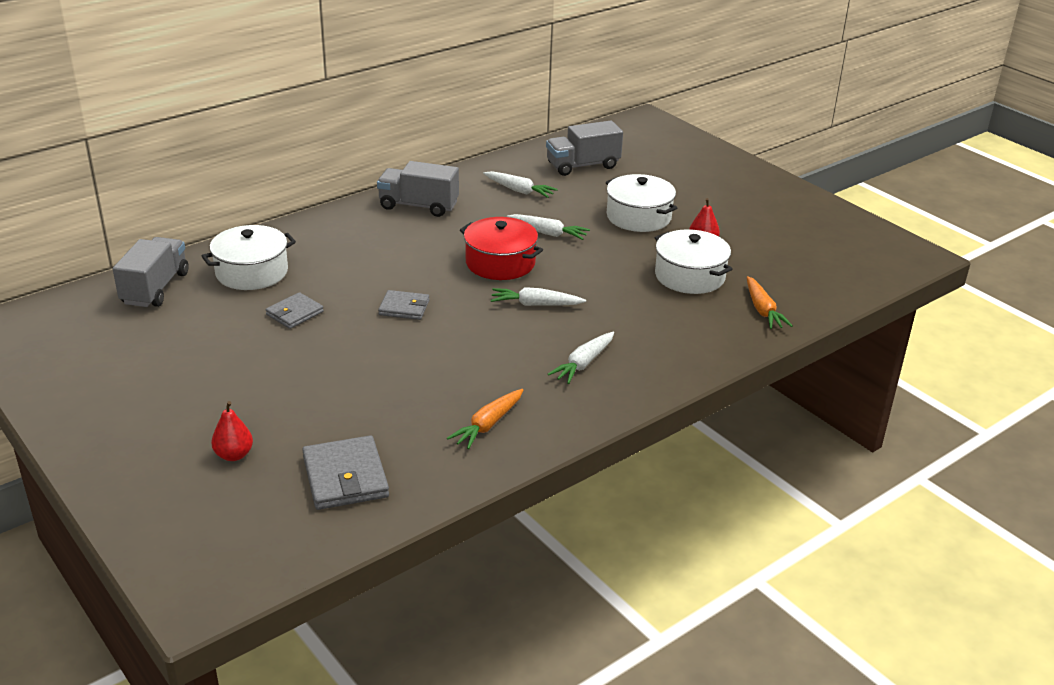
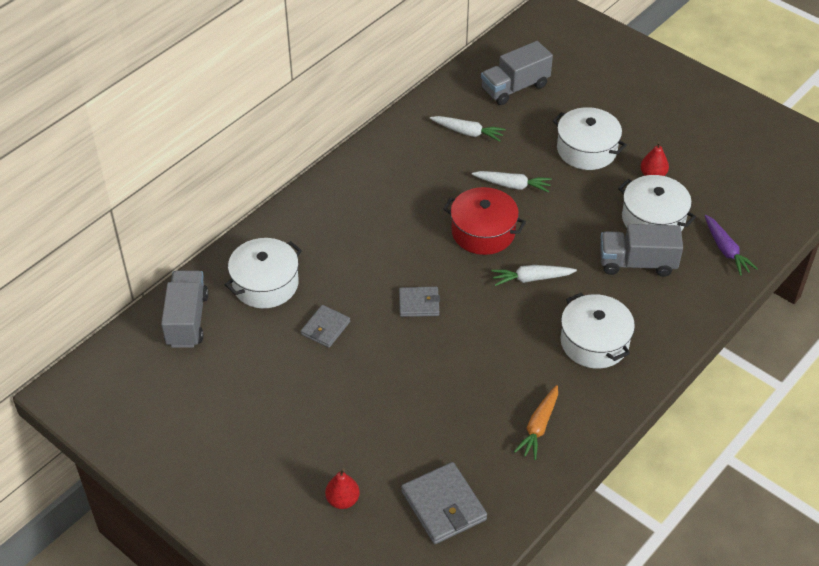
camera: 10 degrees left, 15 degrees up
(418, 206) = (383, 169): grey truck -> grey truck (637, 263)
(583, 364) = (594, 342): white carrot -> white pot
(762, 310) = (726, 250): orange carrot -> purple carrot

